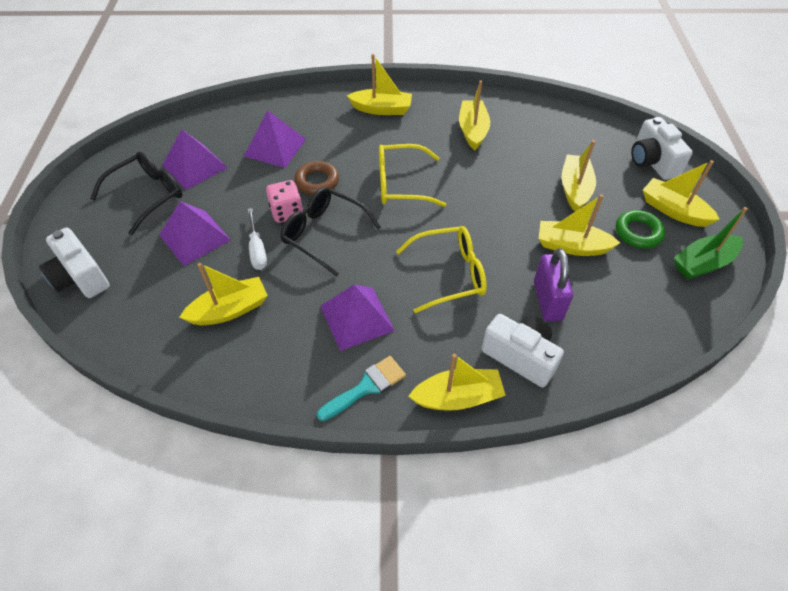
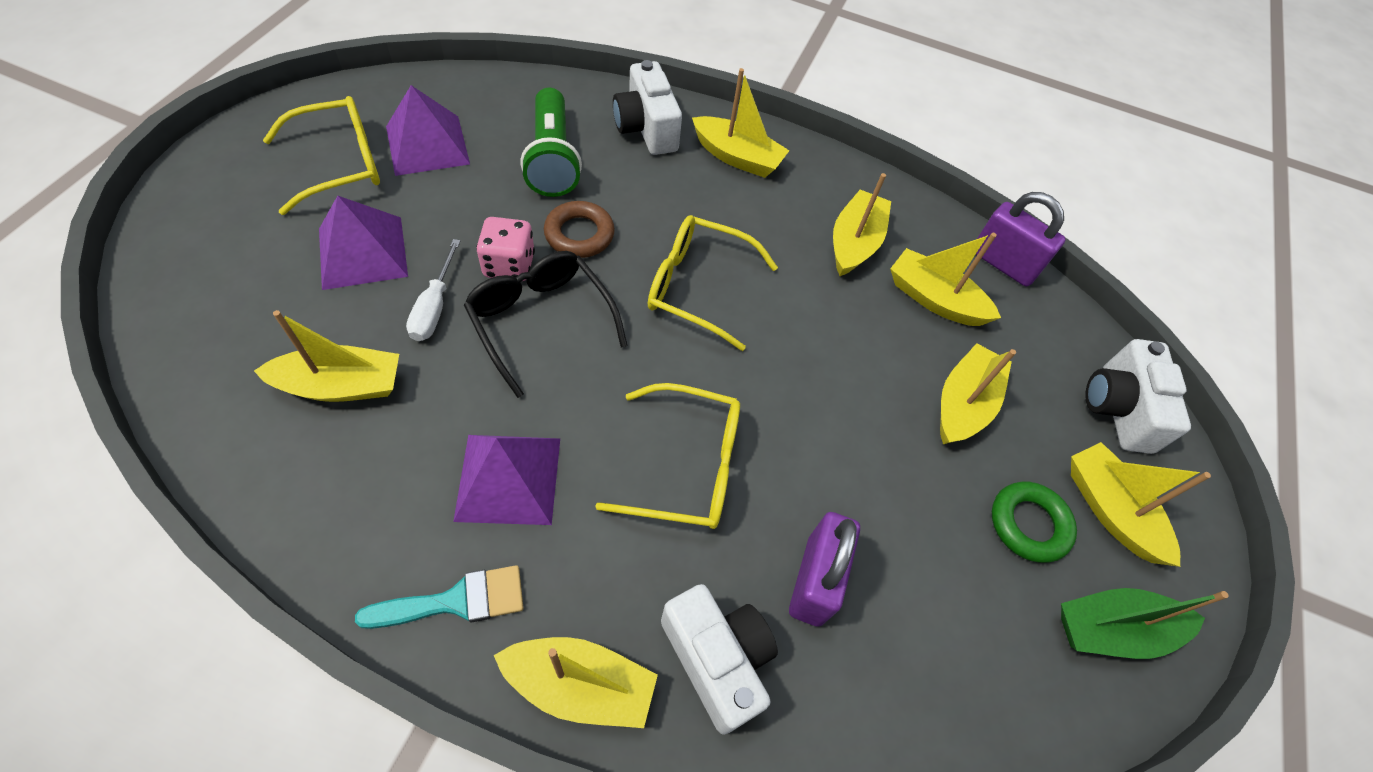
camera: 15 degrees right, 5 degrees up
(80, 277) = (181, 250): white camera -> white camera (646, 128)
(148, 195) = (340, 164): black glasses -> yellow glasses
(275, 147) = (552, 158): purple pyramid -> green flashlight
(556, 113) = (1002, 263): none -> purple padlock
(571, 246) = (904, 501): yellow boat -> yellow boat (934, 299)

